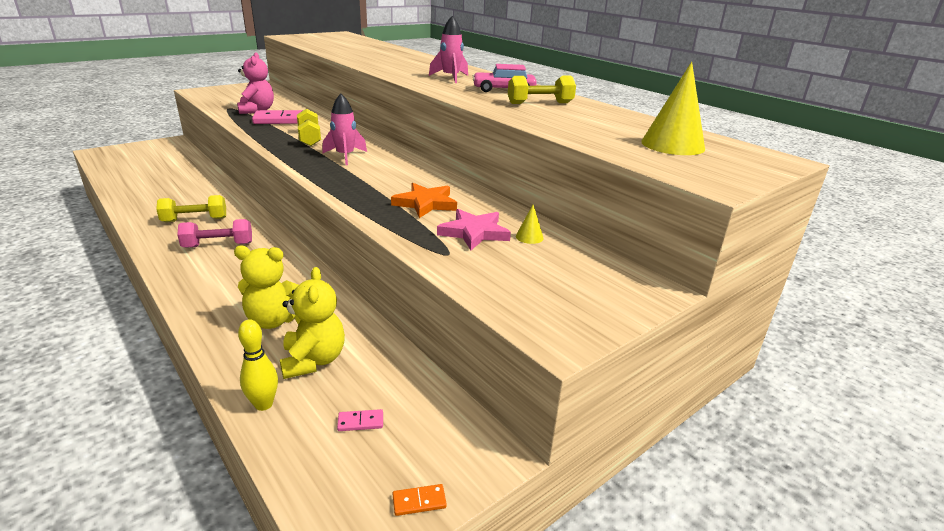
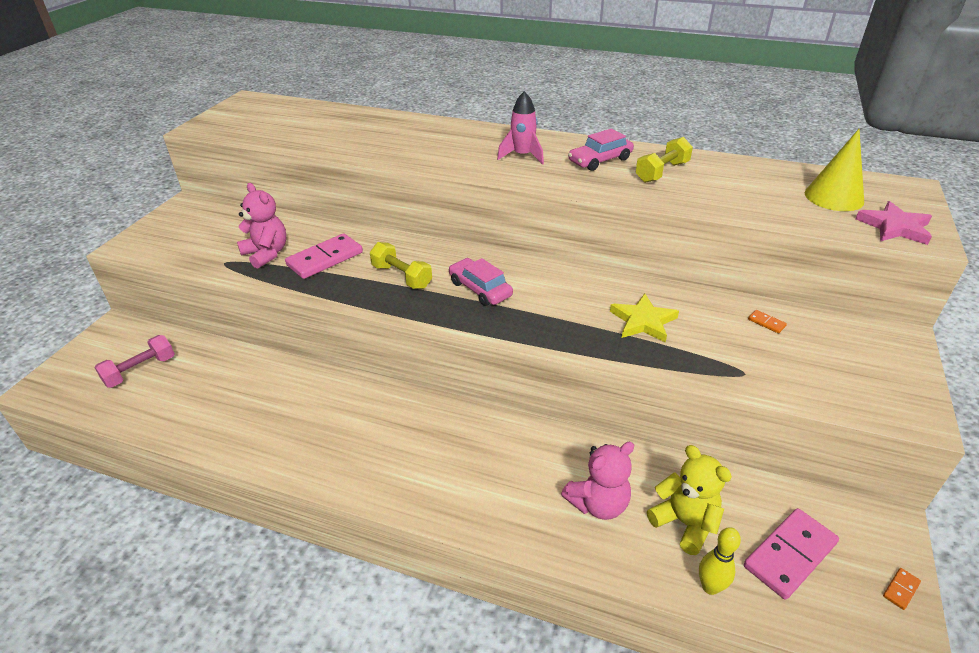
camera: 30 degrees left, 10 degrees up
(195, 220) = (341, 429): yellow dumbbell -> none
(218, 245) = (418, 449): pink dumbbell -> pink dumbbell (140, 370)
(274, 320) = (598, 504): yellow teddy bear -> pink teddy bear
(345, 156) = (480, 289): pink rocket -> pink car
(360, 422) = (789, 555): pink domino -> pink domino, size x2.41
(425, 203) = (643, 321): orange star -> yellow star
(474, 232) = (726, 338): pink star -> pink star (894, 227)
(529, 237) = (766, 323): yellow cone -> orange domino

